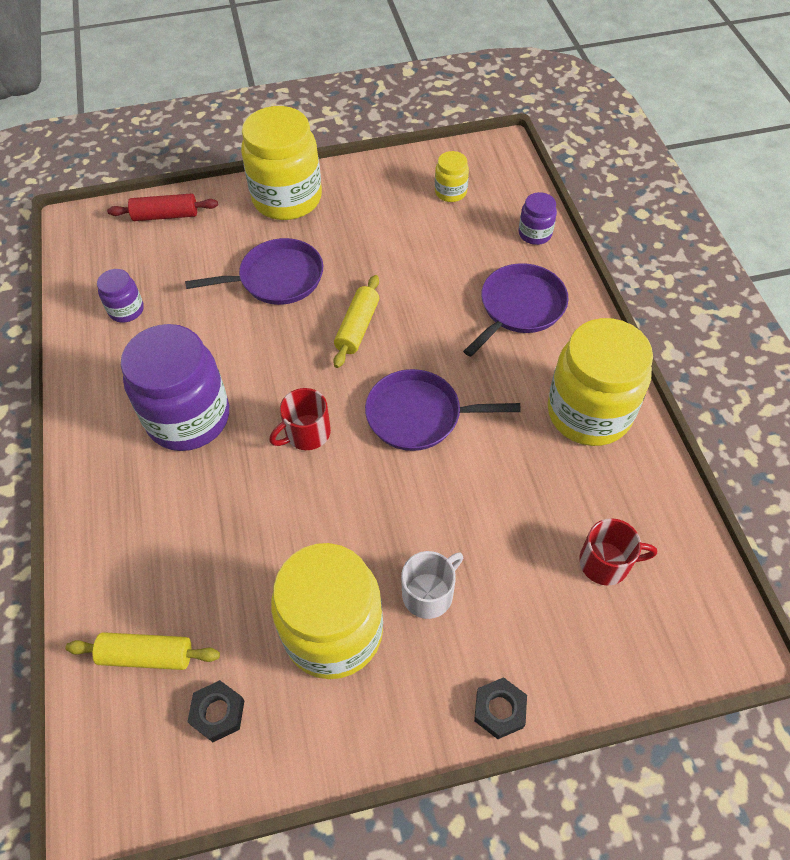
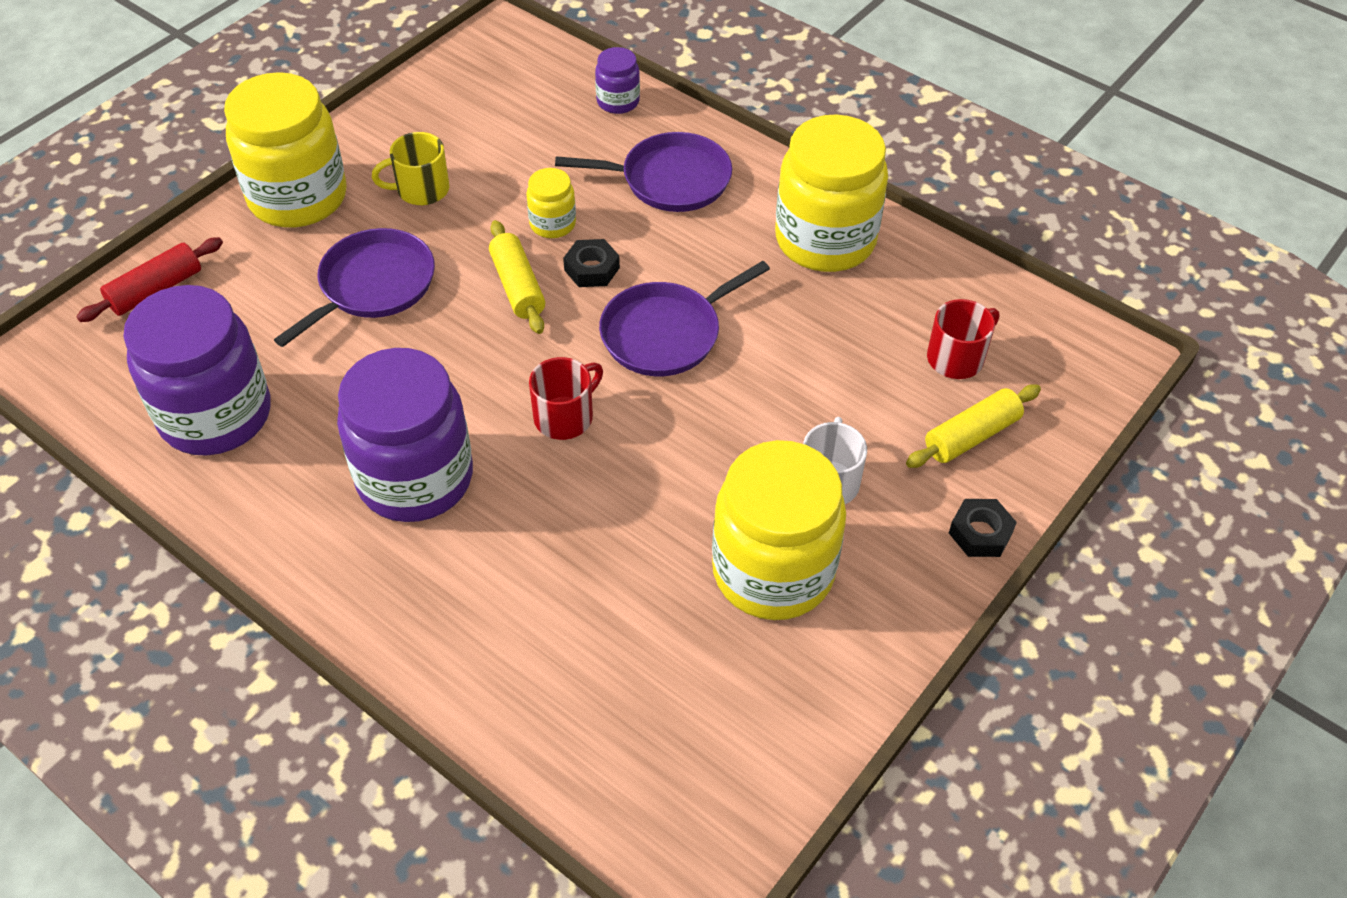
camera: 40 degrees left, 5 degrees down
(126, 310) = (215, 415): purple jar -> purple jar, size x2.16
(147, 655) = (607, 718): yellow rolling pin -> yellow rolling pin (971, 436)
(218, 713) = (733, 714): black nut -> black nut (592, 269)
(306, 433) = (565, 416): red mug -> red mug turned 150 degrees counterclockwise
(359, 230) = (421, 190): none -> yellow mug
(450, 192) = (487, 102): yellow jar -> yellow jar (552, 224)
(519, 307) = (669, 180): purple pan -> purple pan turned 90 degrees clockwise

